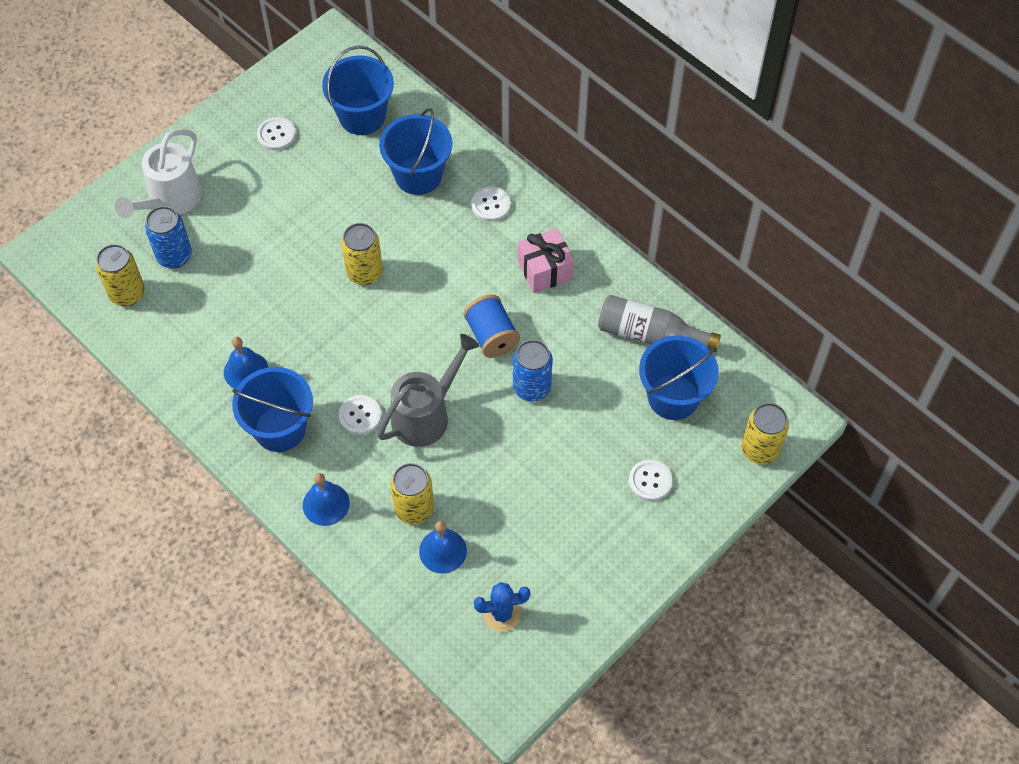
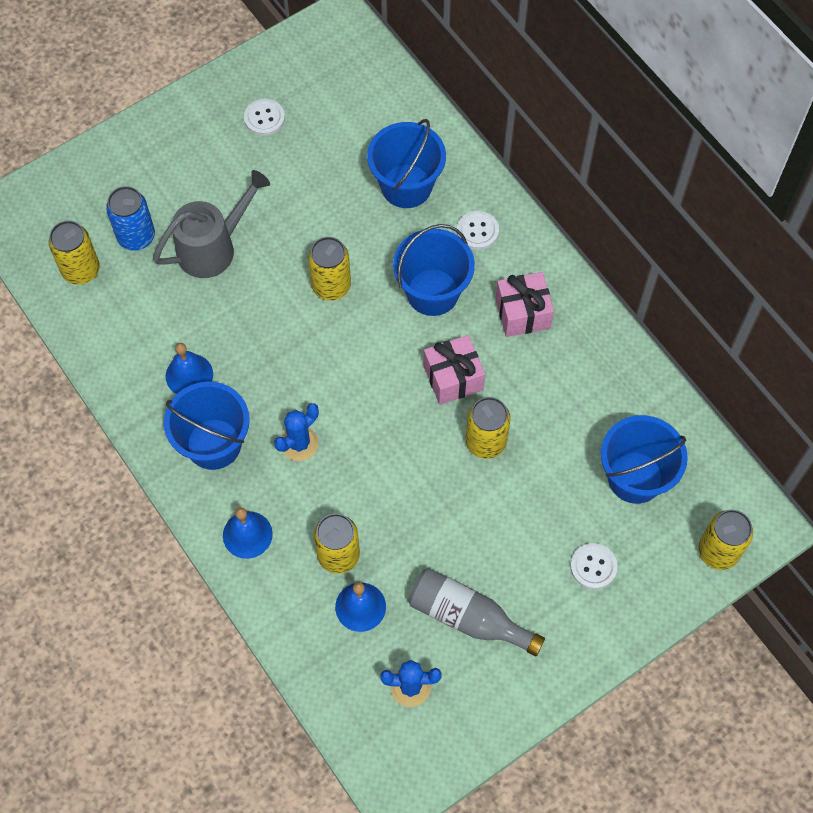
camera: 10 degrees right, 5 degrees up
(170, 200) = (142, 174): white watering can -> none
(360, 415) = (299, 443): white button -> blue cactus
(362, 116) = (358, 111): blue bucket -> blue bucket (432, 292)
(426, 414) = (369, 453): grey watering can -> grey watering can (213, 247)
(491, 336) = (453, 378): blue spool -> pink gift
(532, 387) = (485, 442): blue can -> yellow can
(650, 334) = (622, 403): grey bottle -> grey bottle (468, 617)

